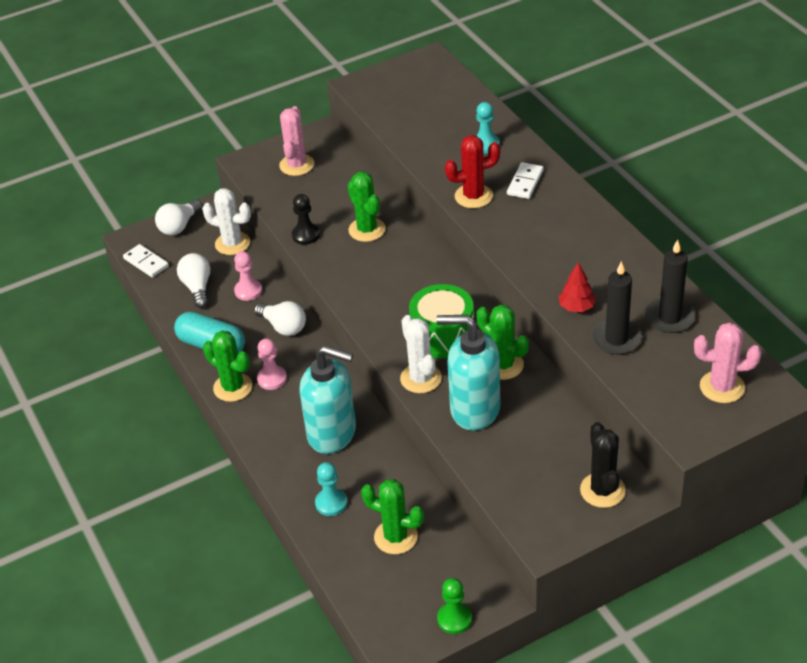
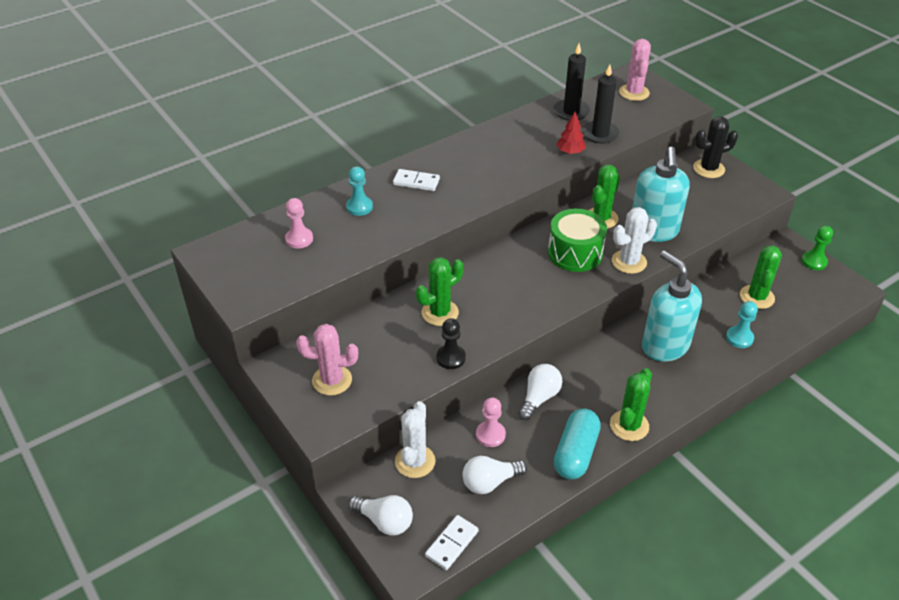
camera: 100 degrees left, 0 degrees up
(272, 379) = (610, 397): pink pawn -> pink pawn (299, 239)
(332, 433) = (664, 345): turquoise soap dispenser -> turquoise soap dispenser turned 45 degrees counterclockwise
(473, 196) = (437, 210): red cactus -> none

